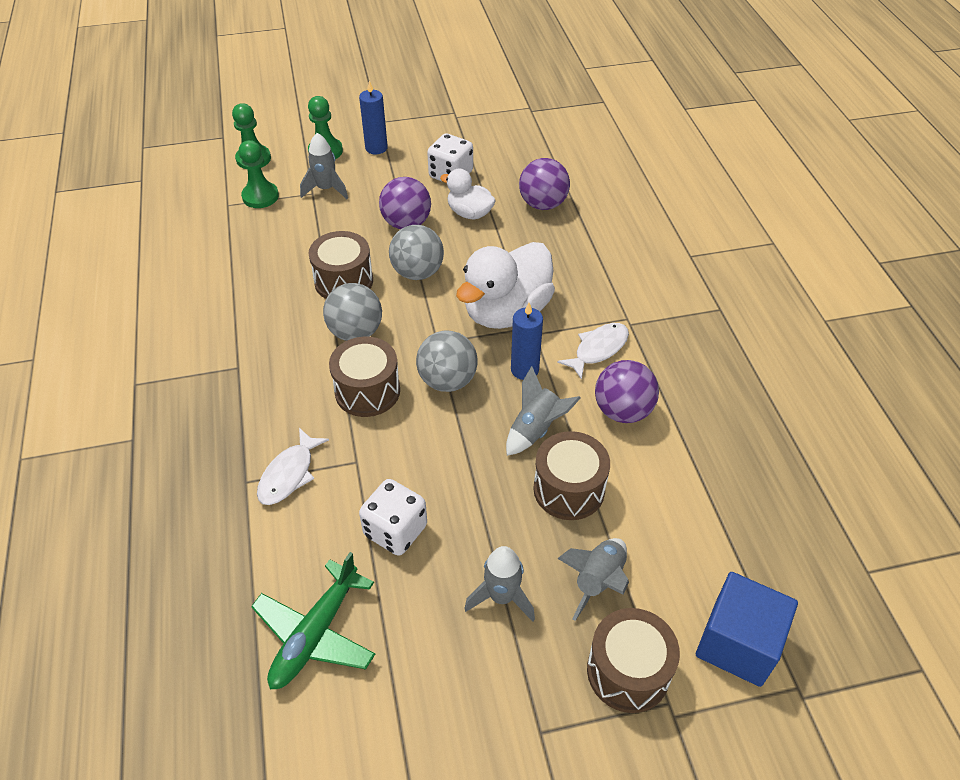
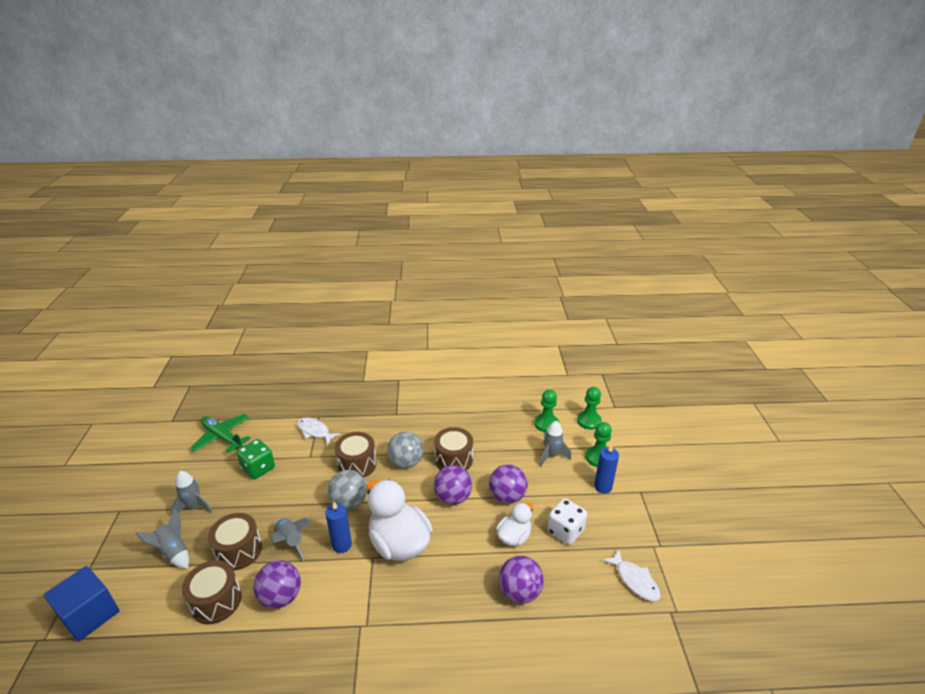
camera: 100 degrees right, 15 degrees down
(395, 530) = (258, 468): white dice -> green dice
(417, 272) = (453, 497): grey ball -> purple ball
(598, 349) = (342, 595): white fish -> white fish (635, 580)
(628, 671) = (117, 554): brown drum -> brown drum (216, 601)

